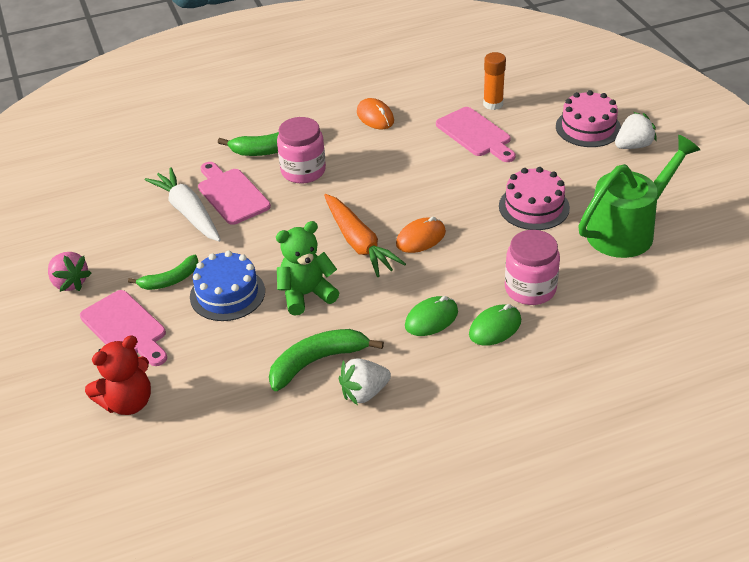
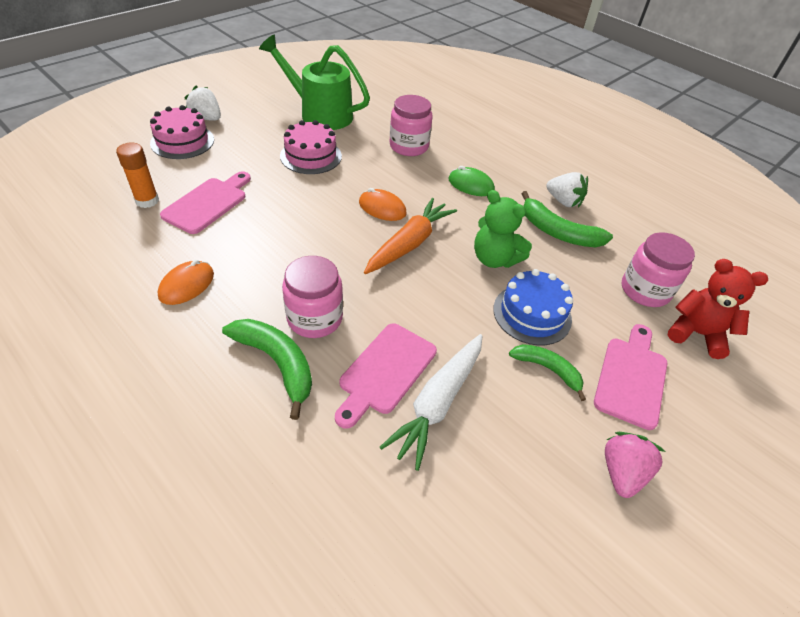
camera: 120 degrees left, 5 degrees up
(198, 393) = (645, 290): none -> pink jar
(495, 327) = (458, 156): green mouse -> none

